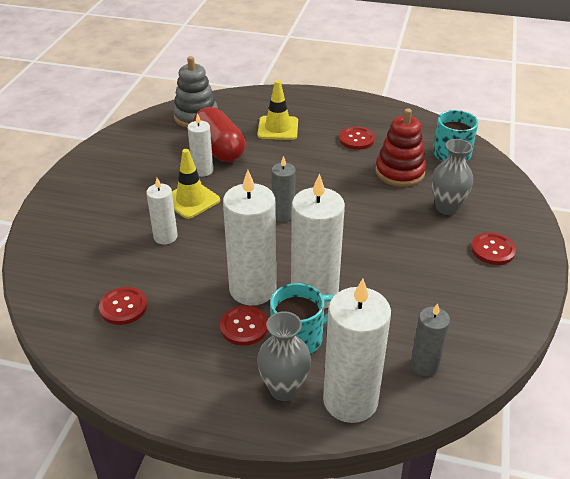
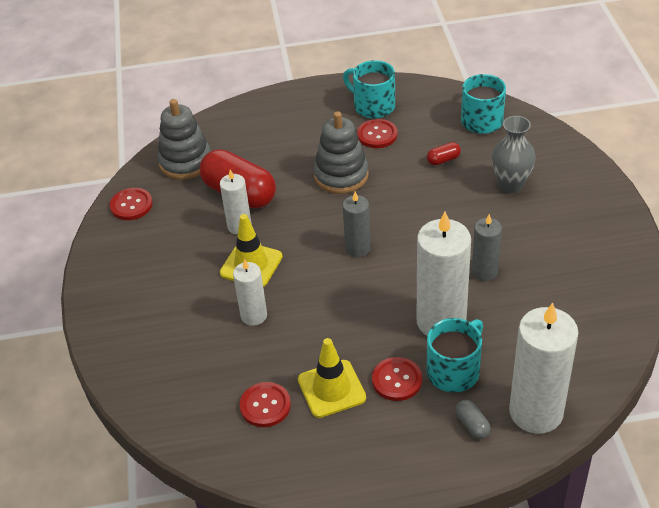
camera: 20 degrees left, 5 degrees up
(252, 289) = (379, 339): white candle -> none
(278, 128) = (286, 148): yellow traffic cone -> yellow traffic cone (331, 389)
(284, 389) = (472, 425): grey vase -> grey capsule
(307, 159) = (341, 175): none -> grey stacking toy
(367, 119) = (373, 106): none -> turquoise mug
(399, 172) = (443, 160): red stacking toy -> red capsule
(424, 365) = (580, 354): grey candle -> grey candle (484, 272)
(493, 250) = (577, 216): red button -> red button (131, 205)

